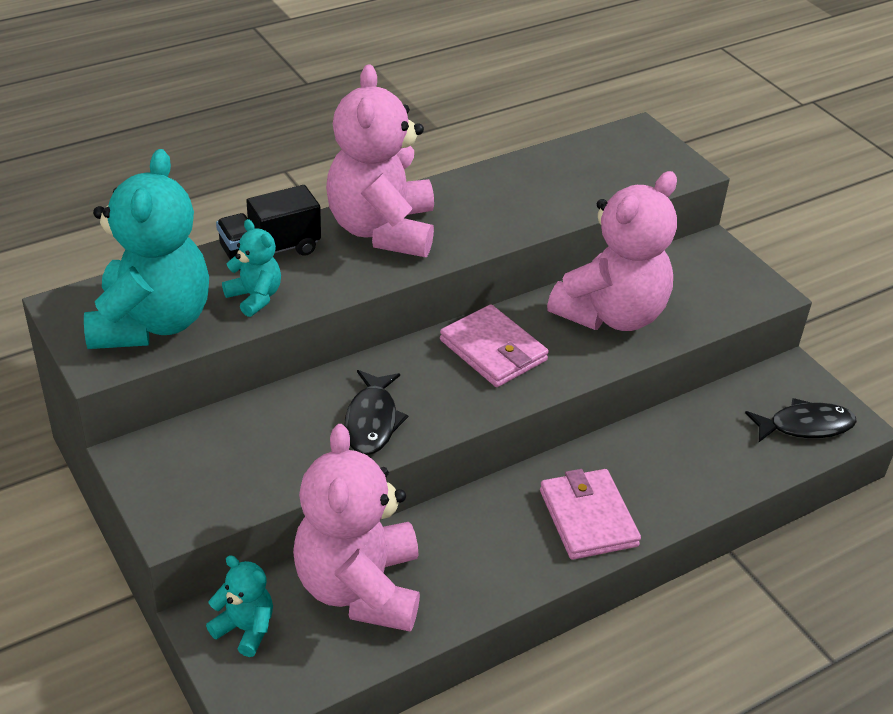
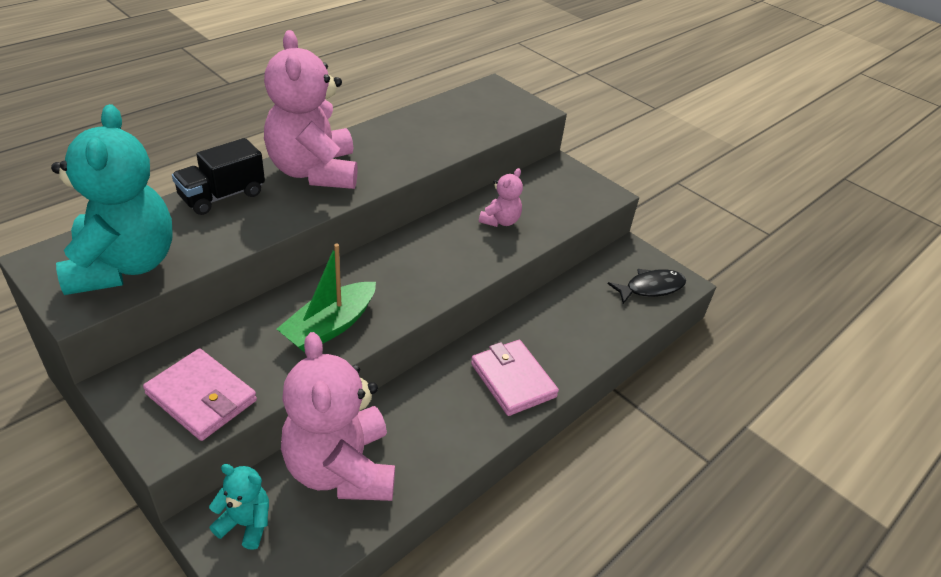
camera: 15 degrees left, 0 degrees up
(255, 297) = (215, 234): turquoise teddy bear -> none
(372, 421) = (330, 326): black fish -> green boat
(493, 350) = (417, 258): pink wallet -> pink wallet (201, 397)
(611, 314) = (500, 221): pink teddy bear -> pink teddy bear, size x0.47

